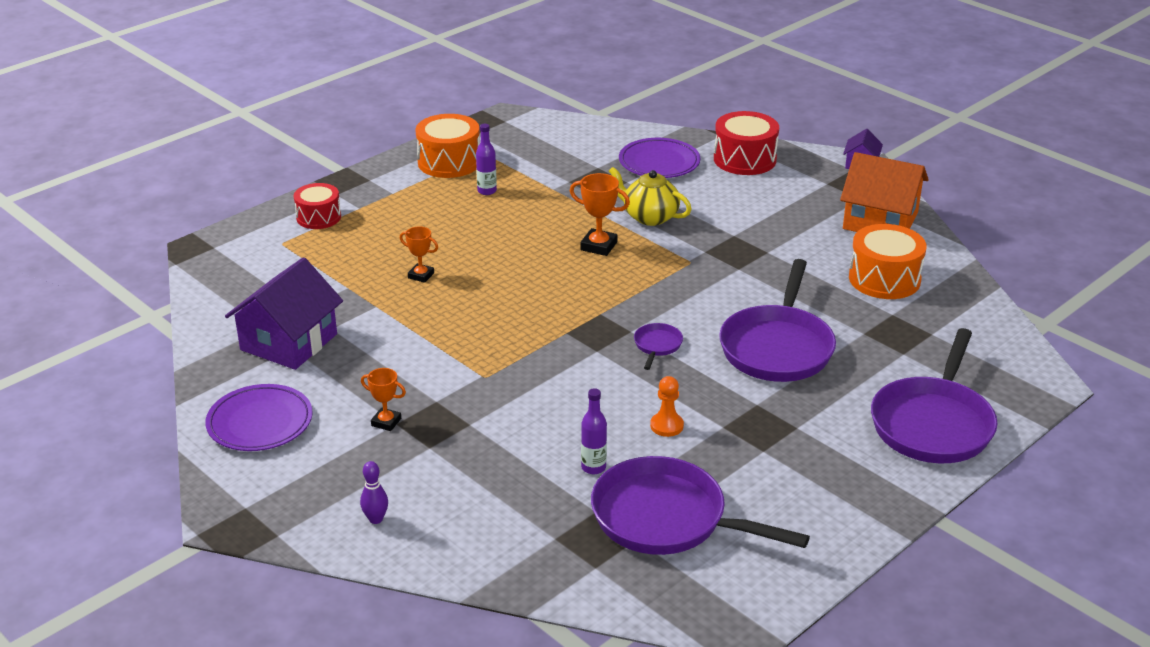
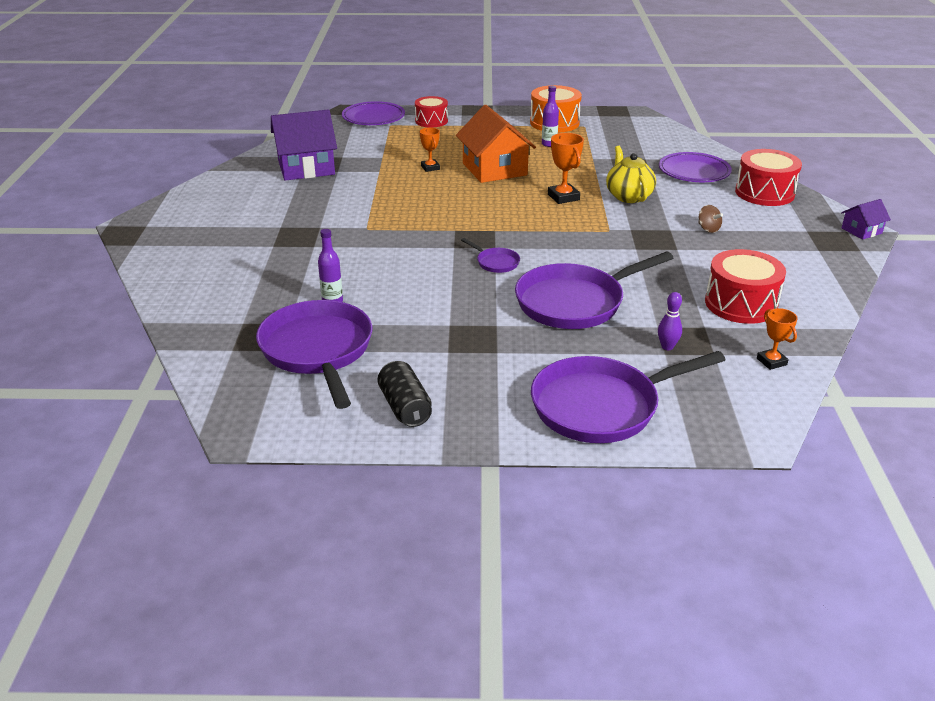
camera: 45 degrees right, 0 degrees up
(260, 423) = (224, 194): purple plate -> purple plate (373, 117)
(376, 519) = (184, 262): purple bowling pin -> purple bowling pin (667, 347)
(386, 422) = (277, 223): orange trophy -> orange trophy (771, 361)
(657, 346) = (495, 262): purple pan -> purple pan turned 75 degrees clockwise
(666, 426) = (416, 305): orange pawn -> none
(759, 219) = (708, 229): none -> brown spinning top
(815, 517) = (405, 407): none -> black can
(880, 221) = (809, 269): orange house -> orange house (494, 169)
(884, 279) = (741, 304): orange drum -> red drum

